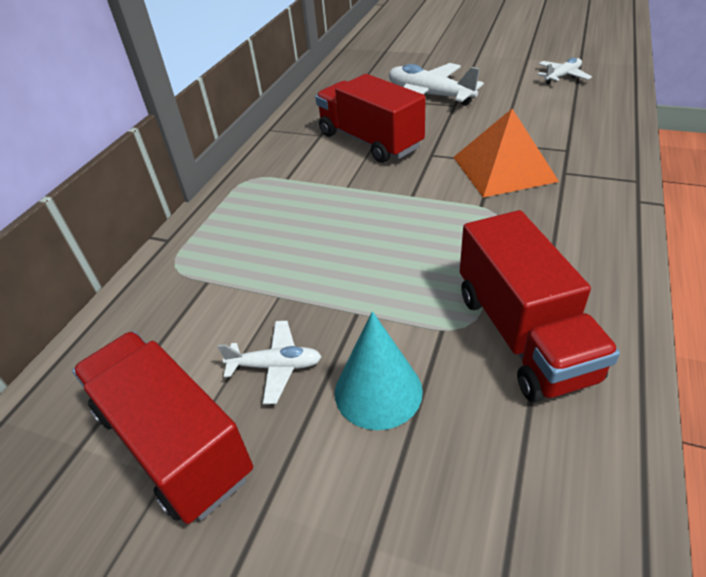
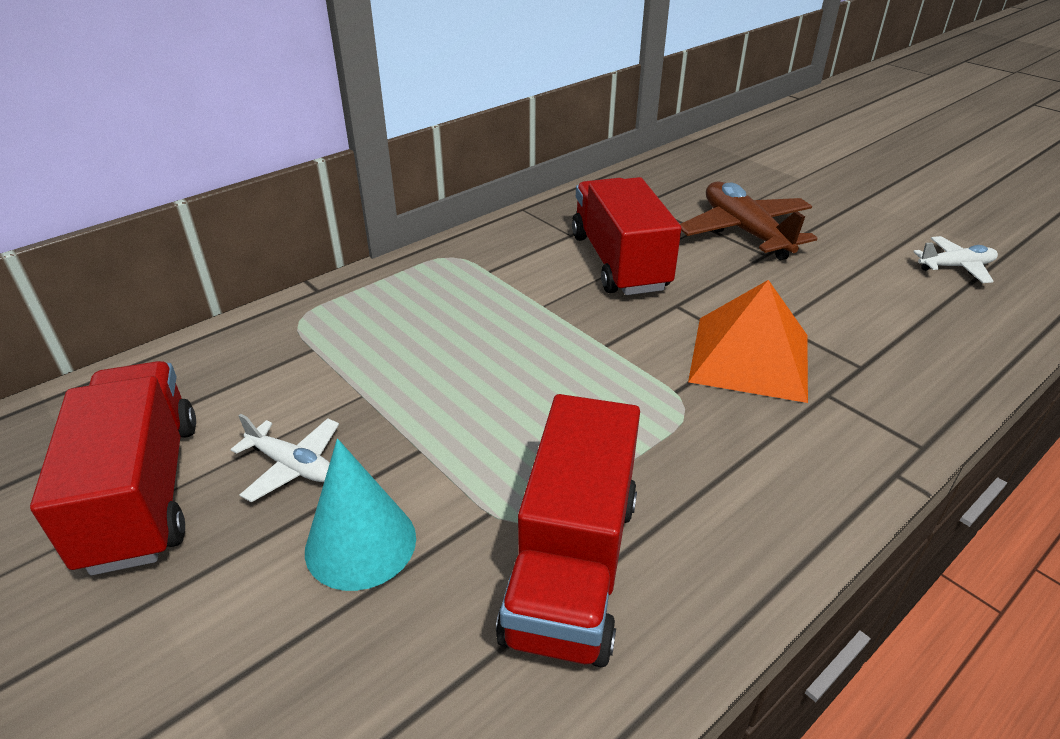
camera: 25 degrees right, 5 degrees down
(429, 96) = (744, 232): white plane -> brown plane

